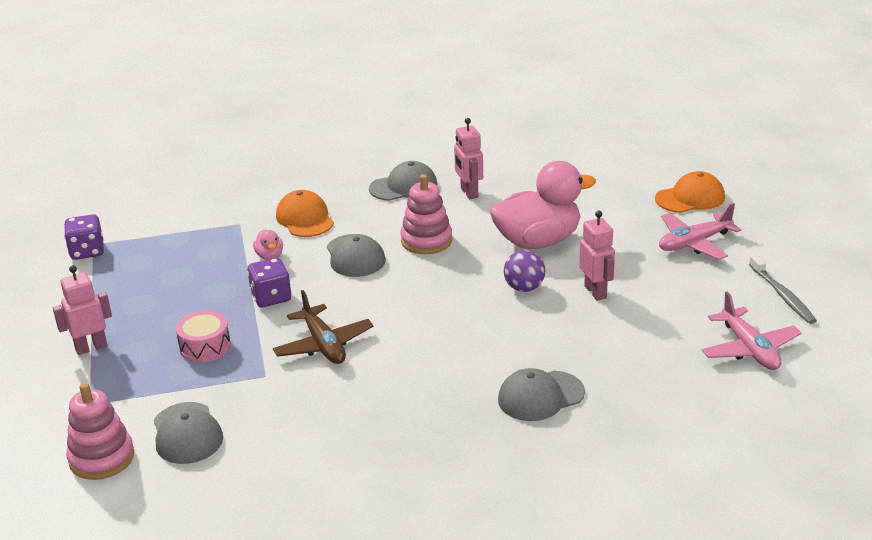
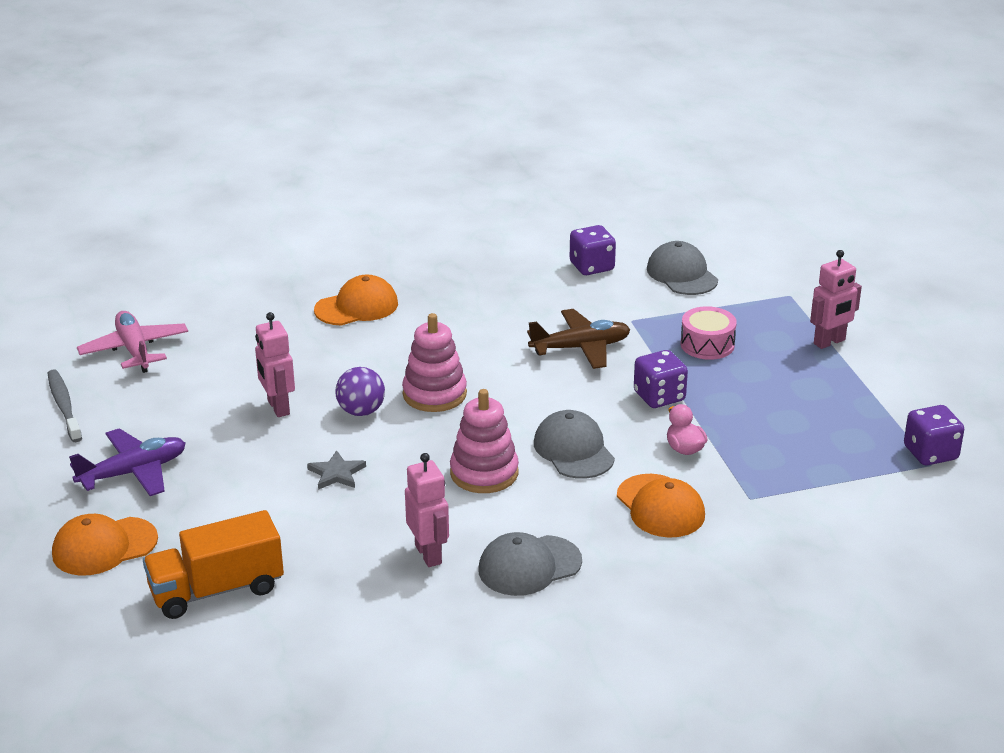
camera: 175 degrees right, 0 degrees up
(102, 458) = (747, 257): pink stacking toy -> pink stacking toy (434, 394)
(281, 447) = (592, 267): none -> purple dice
(323, 345) = (580, 348): brown plane -> brown plane turned 105 degrees clockwise
(537, 241) = (336, 473): pink duck -> grey star
(540, 396) = (357, 307): grey cap -> orange cap
(604, 175) = (216, 590): none -> orange truck
(694, 243) = (133, 472): pink plane -> purple plane

